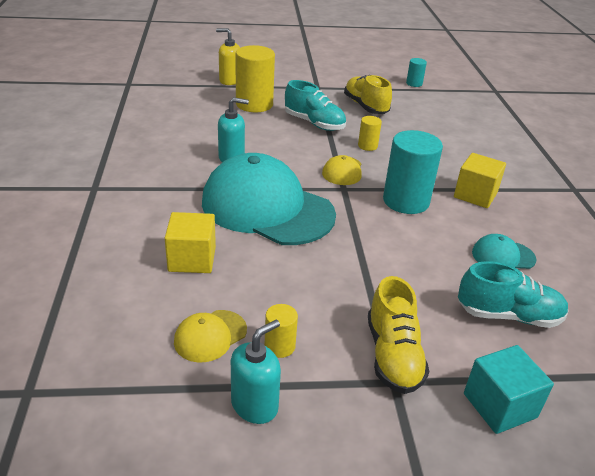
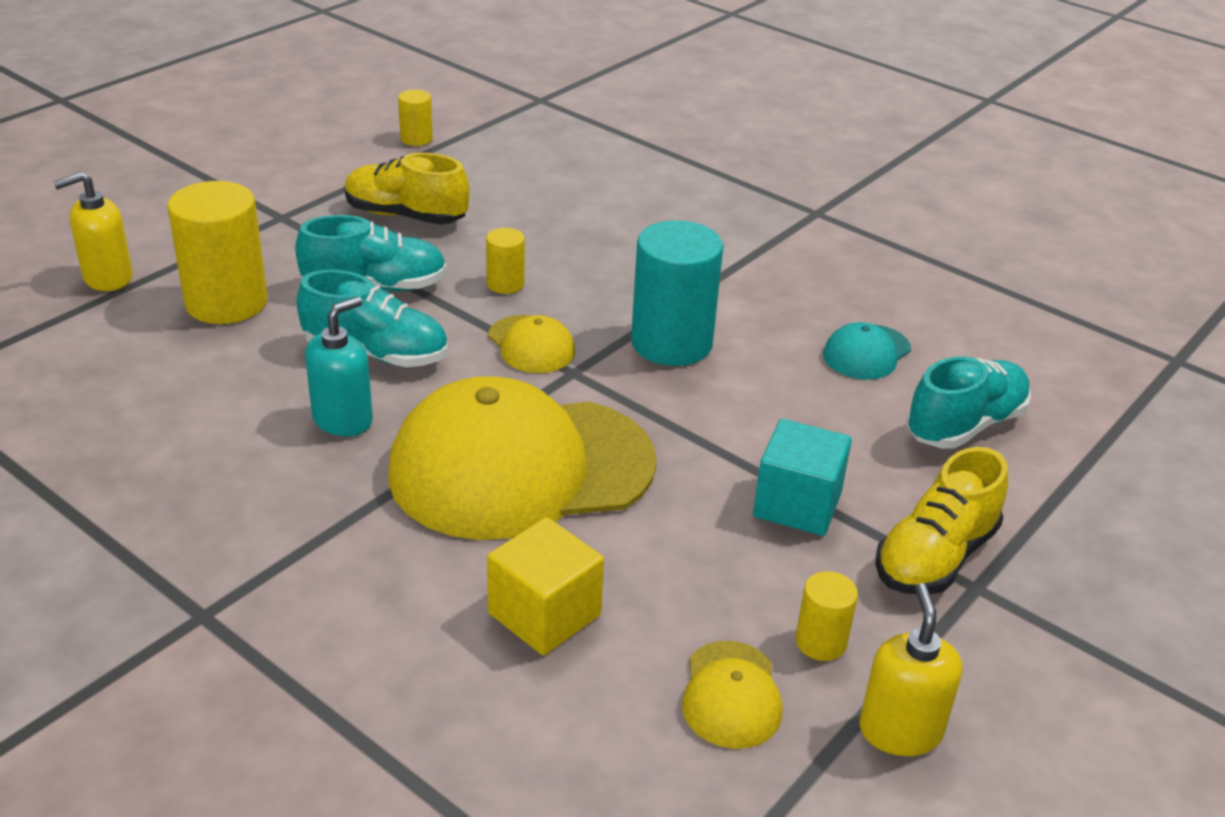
camera: 45 degrees left, 0 degrees up
(255, 405) = (900, 731): turquoise soap dispenser -> yellow soap dispenser
(267, 208) = (521, 468): turquoise cap -> yellow cap
(278, 144) = (376, 354): none -> turquoise shoe
(393, 355) = (935, 557): yellow shoe -> yellow shoe turned 90 degrees clockwise
(414, 83) = (416, 139): turquoise cylinder -> yellow cylinder
(475, 195) = (732, 284): yellow cube -> none
(499, 405) = (1085, 534): turquoise cube -> turquoise cube (797, 504)

